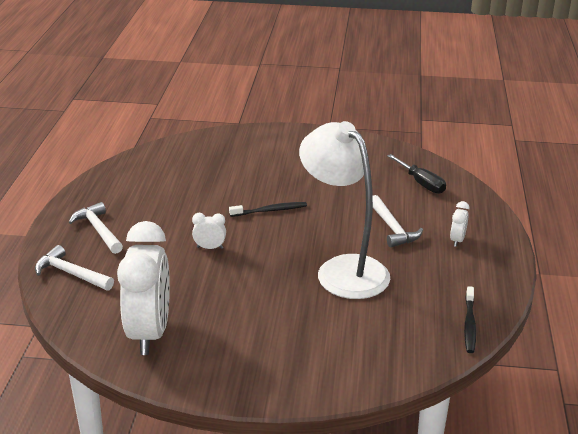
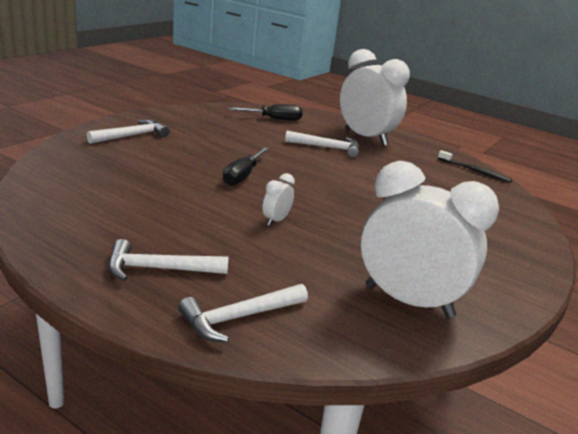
camera: 65 degrees left, 5 degrees down
(270, 210) = (243, 175): black toothbrush -> black screwdriver
(278, 146) = (132, 136): none -> white hammer
(343, 269) = (370, 182): white lamp -> none
(457, 240) = (365, 138): white clock -> white clock, size x2.46

